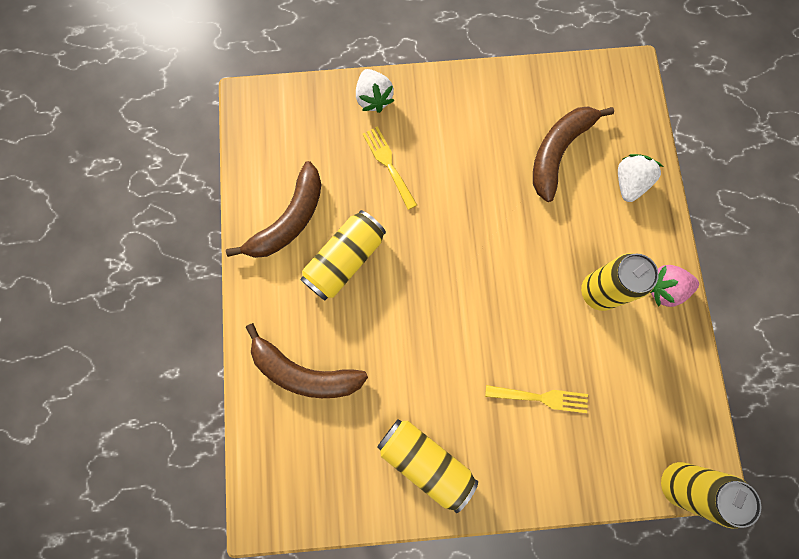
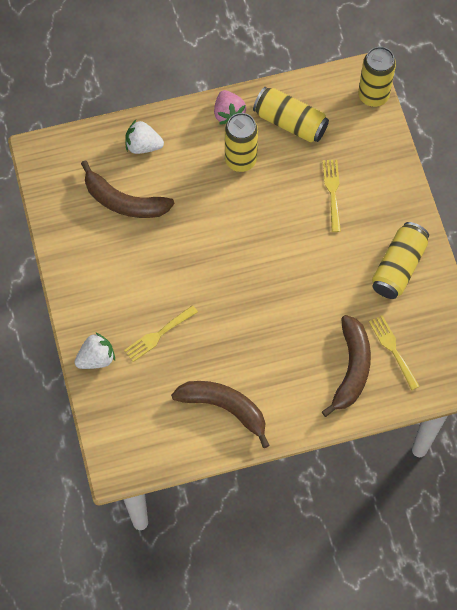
camera: 100 degrees left, 10 degrees down
(318, 428) = (393, 349): none -> yellow fork
(345, 260) = (251, 355): yellow can -> yellow can (290, 122)

